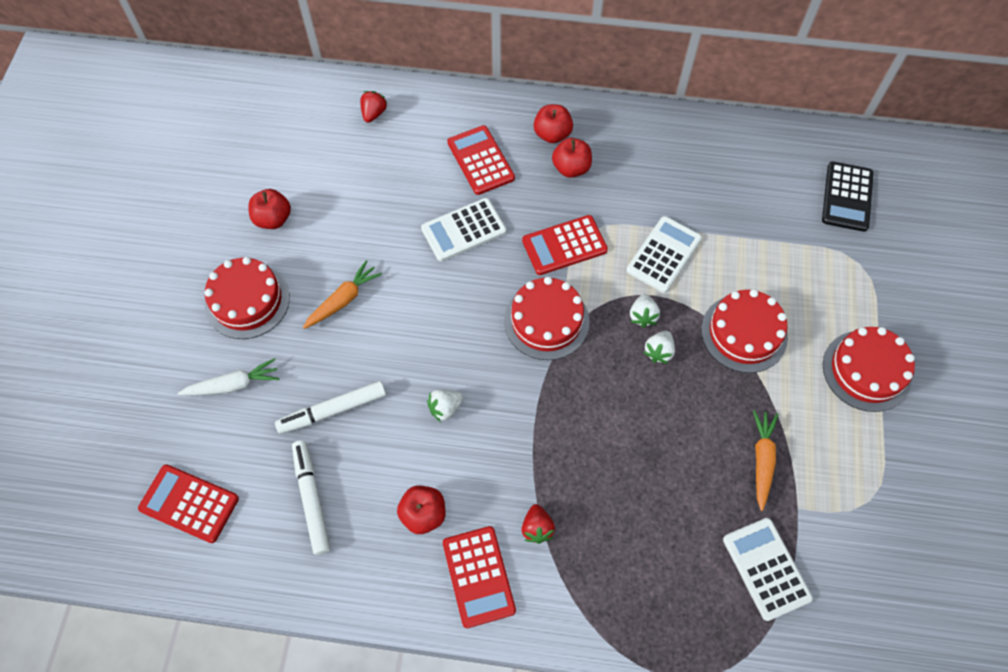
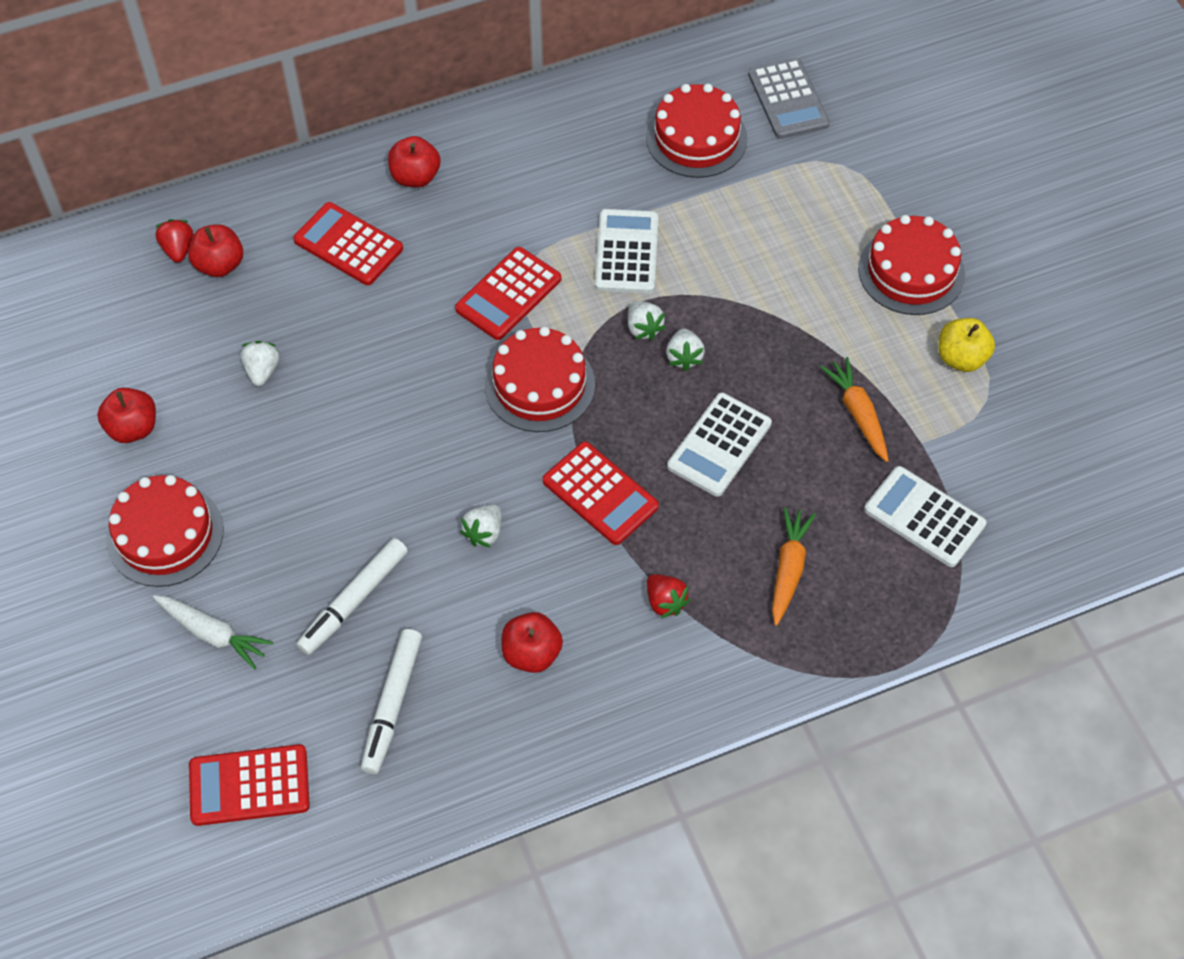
camera: 30 degrees left, 5 degrees down
(233, 384) = (213, 634): white carrot -> white carrot turned 75 degrees clockwise
(311, 499) = (392, 705): white marker -> white marker turned 120 degrees counterclockwise
(343, 300) = (284, 476): orange carrot -> orange carrot (788, 569)
(374, 220) = (262, 371): none -> white strawberry
(463, 230) = (379, 332): white calculator -> white calculator (719, 445)
(478, 576) = (633, 683): red calculator -> red calculator (600, 494)
(571, 168) = (462, 205): red apple -> red apple (219, 265)
(744, 333) = (763, 294): red cake -> red cake (696, 138)
(847, 197) = (788, 99): black calculator -> grey calculator
(867, 458) = (961, 358): none -> yellow apple

